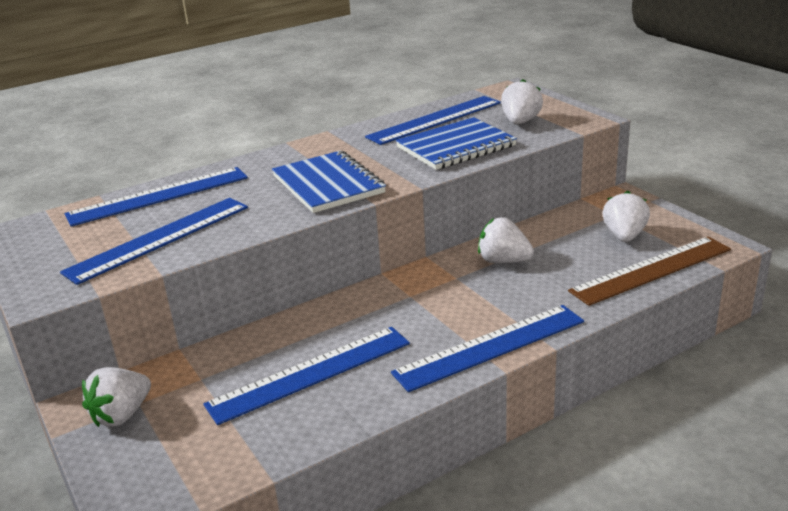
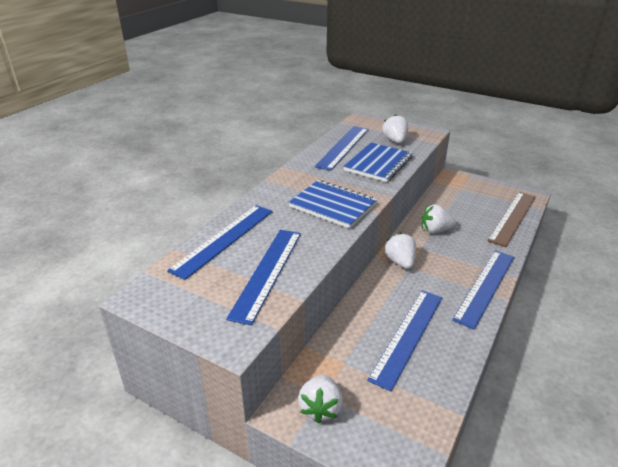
camera: 30 degrees left, 5 degrees up
(624, 236) = (479, 200): white strawberry -> white strawberry (400, 262)

